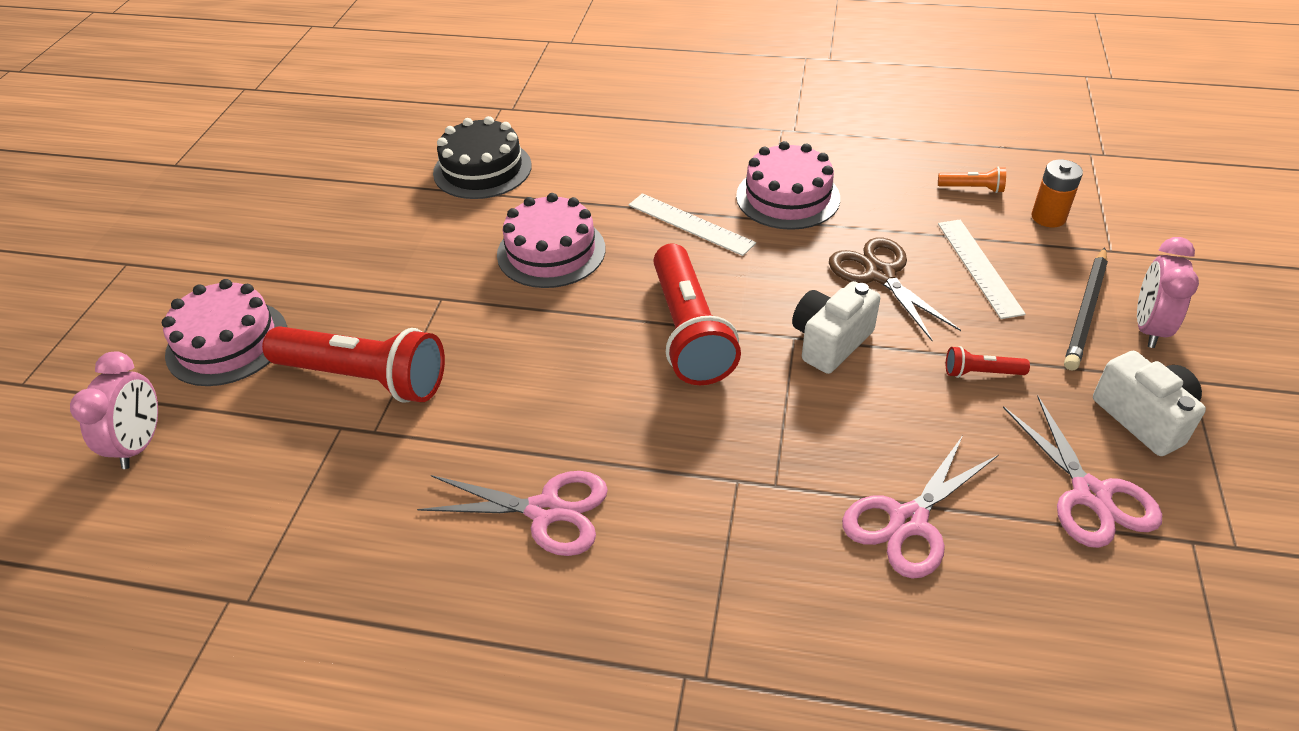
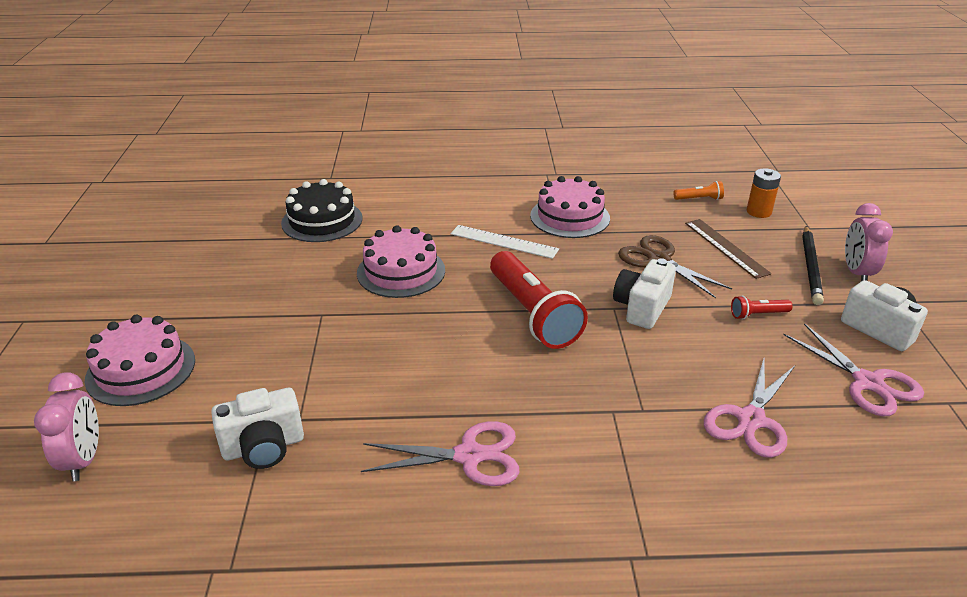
camera: 15 degrees left, 10 degrees down
(325, 461) = (264, 447): none -> white camera
(365, 378) = (276, 380): red flashlight -> none
(979, 267) = (726, 247): white ruler -> brown ruler

